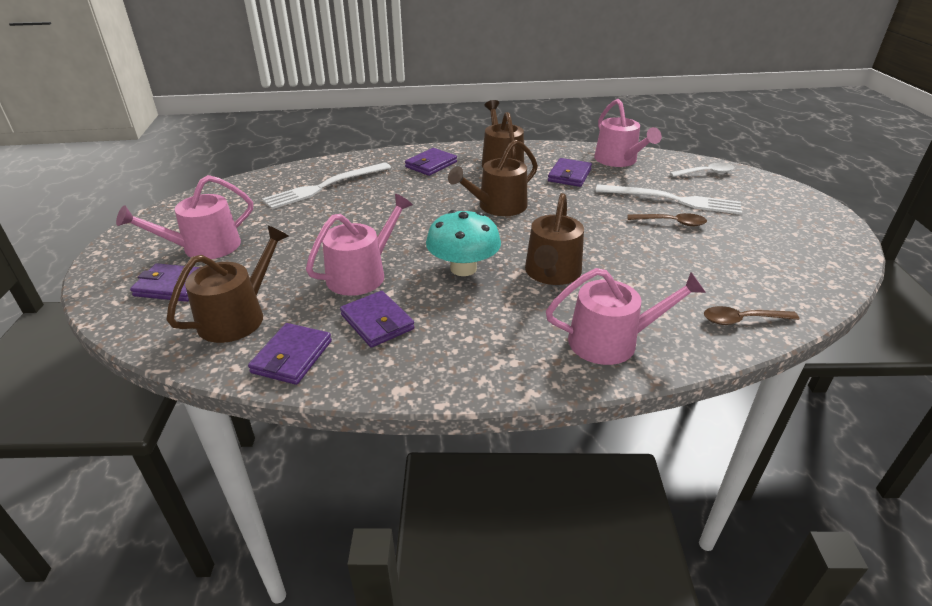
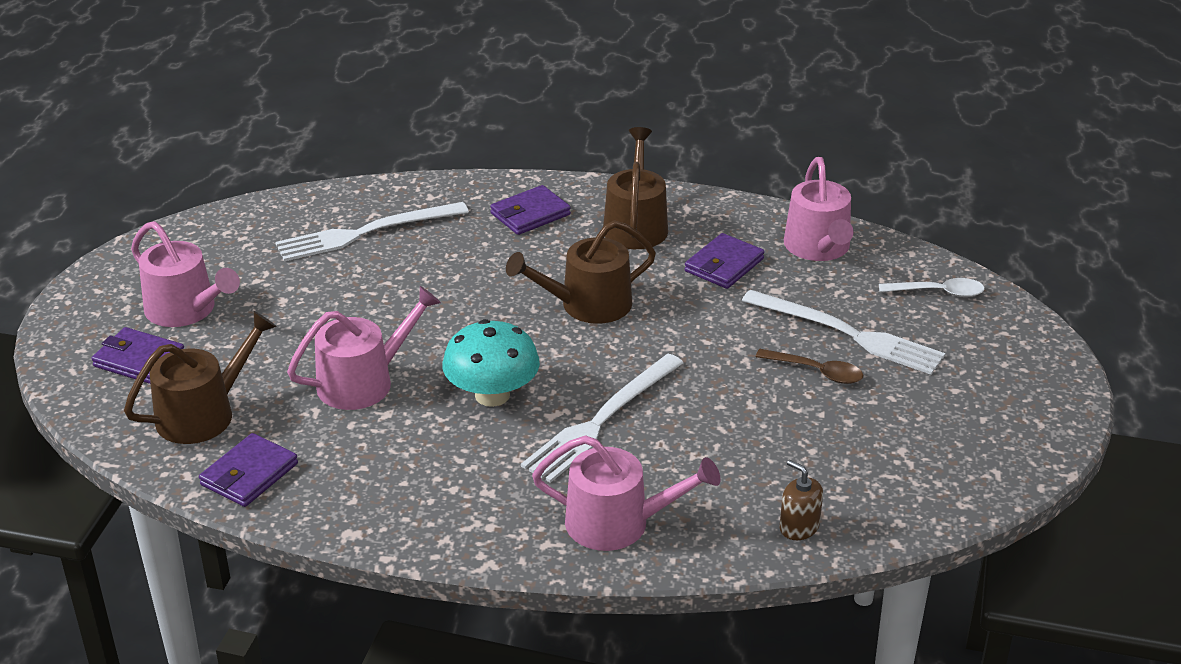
camera: 15 degrees right, 0 degrees up
(204, 247) = (186, 310): pink watering can -> pink watering can turned 120 degrees counterclockwise
(377, 322) = (357, 449): purple wallet -> none
(551, 273) = (601, 421): brown watering can -> white fork
(742, 320) = (799, 527): brown spoon -> brown soap dispenser

